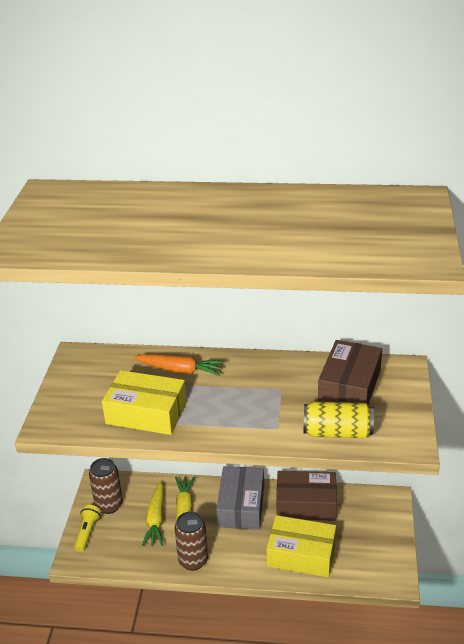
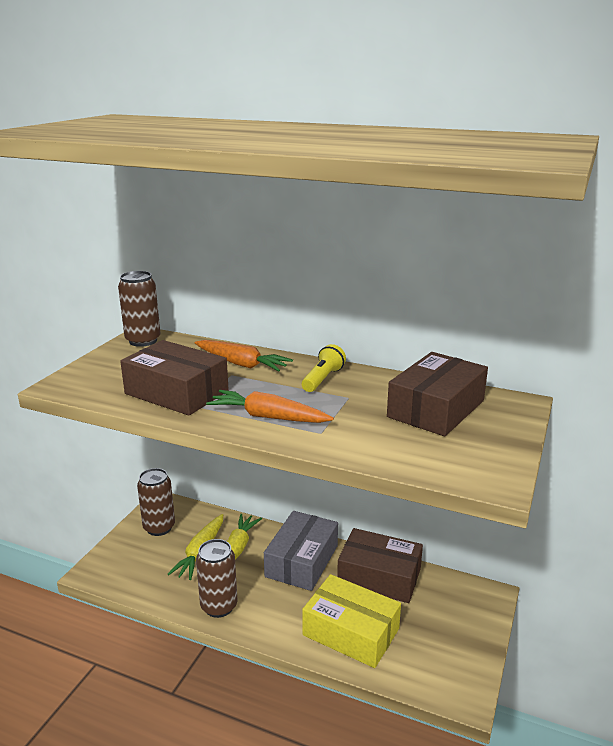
camera: 15 degrees right, 10 degrees down
(80, 360) = (143, 341): none -> brown can
(87, 532) = (122, 549): yellow flashlight -> yellow flashlight (323, 379)
(146, 413) = (176, 392): yellow box -> brown box
(231, 422) = (268, 417): none -> orange carrot
(337, 432) = (397, 450): yellow can -> none

